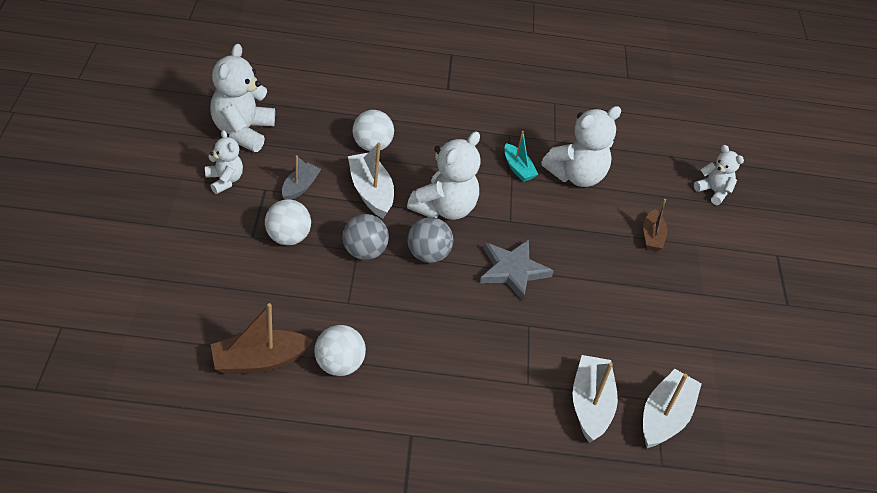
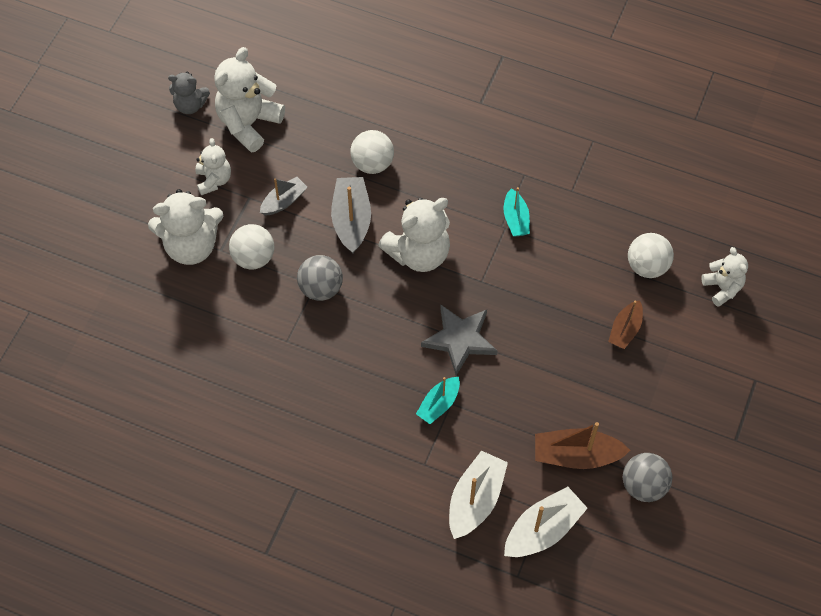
camera: 25 degrees right, 15 degrees up
(180, 124) = (190, 105): none -> grey teddy bear
(259, 361) = (187, 384): brown boat -> brown boat (576, 455)
(339, 365) = (256, 404): white ball -> white ball (647, 266)
(371, 192) = (351, 220): white boat -> grey boat
(428, 255) = (382, 304): grey ball -> grey ball (643, 486)
(518, 328) = (439, 404): none -> turquoise boat
(576, 176) = (575, 240): white teddy bear -> white teddy bear (191, 246)

